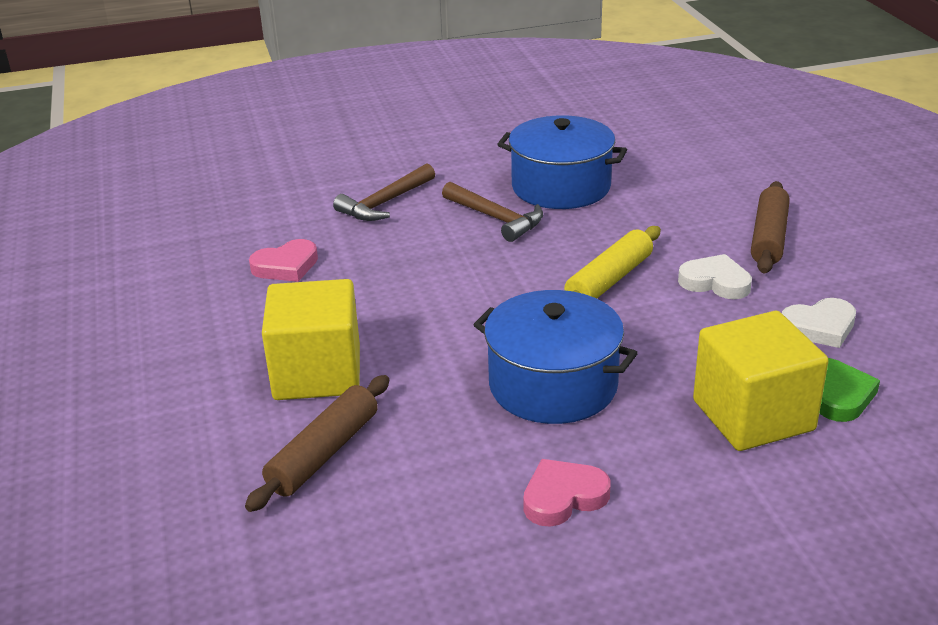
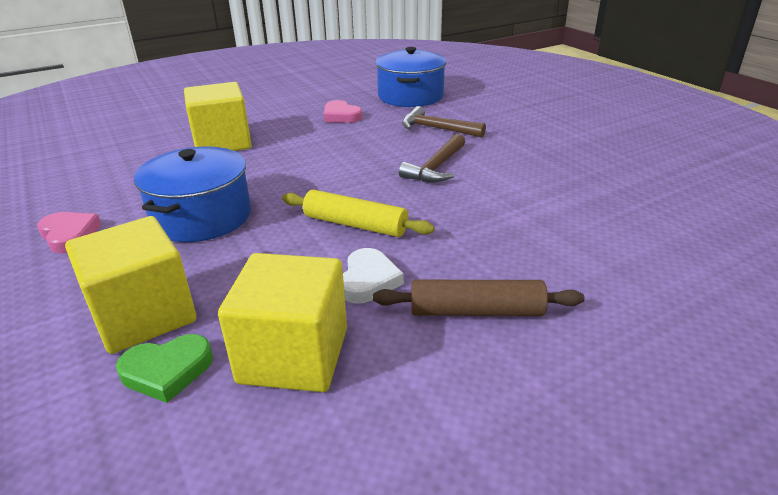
camera: 75 degrees right, 0 degrees up
(324, 453) = (142, 157): brown rolling pin -> none
(561, 187) = (508, 186): blue pot -> blue pot (410, 96)
(819, 327) = (294, 355): white heart -> yellow cube

